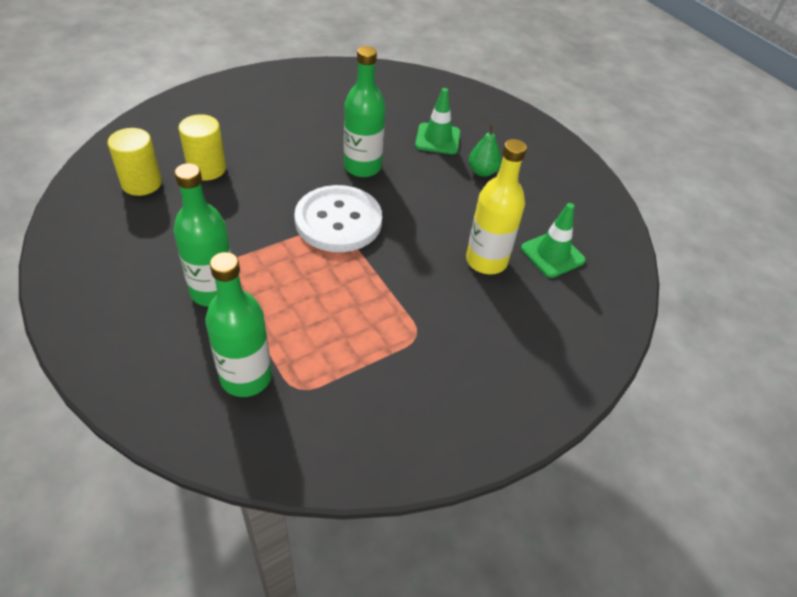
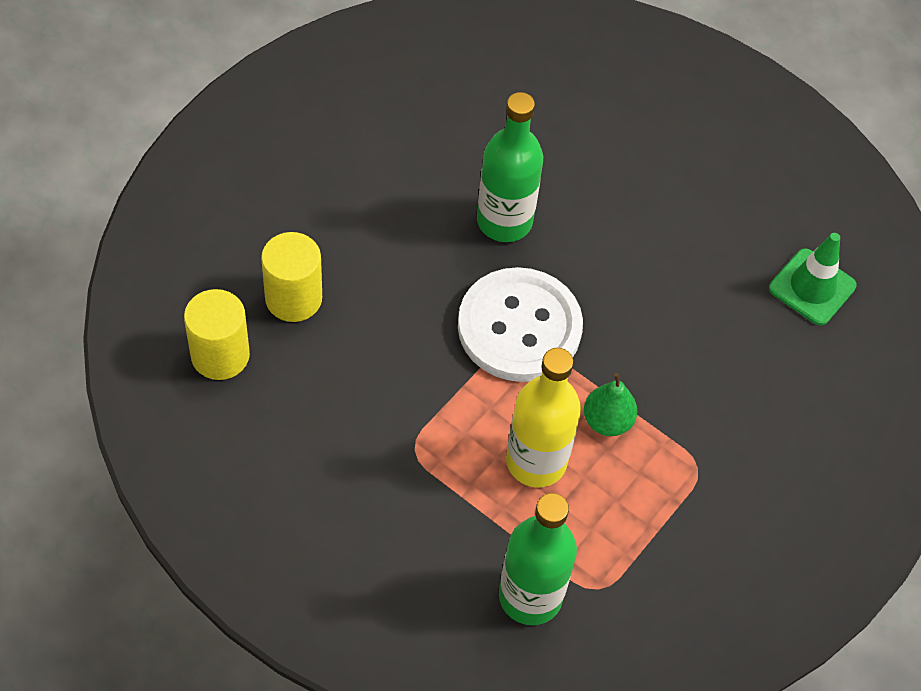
camera: 20 degrees left, 10 degrees up
(213, 291) = (422, 493): green bottle -> none
(437, 139) = (583, 132): green traffic cone -> none
(482, 172) = (669, 174): green pear -> green pear (607, 421)
(486, 261) = (735, 326): yellow bottle -> yellow bottle (536, 461)

